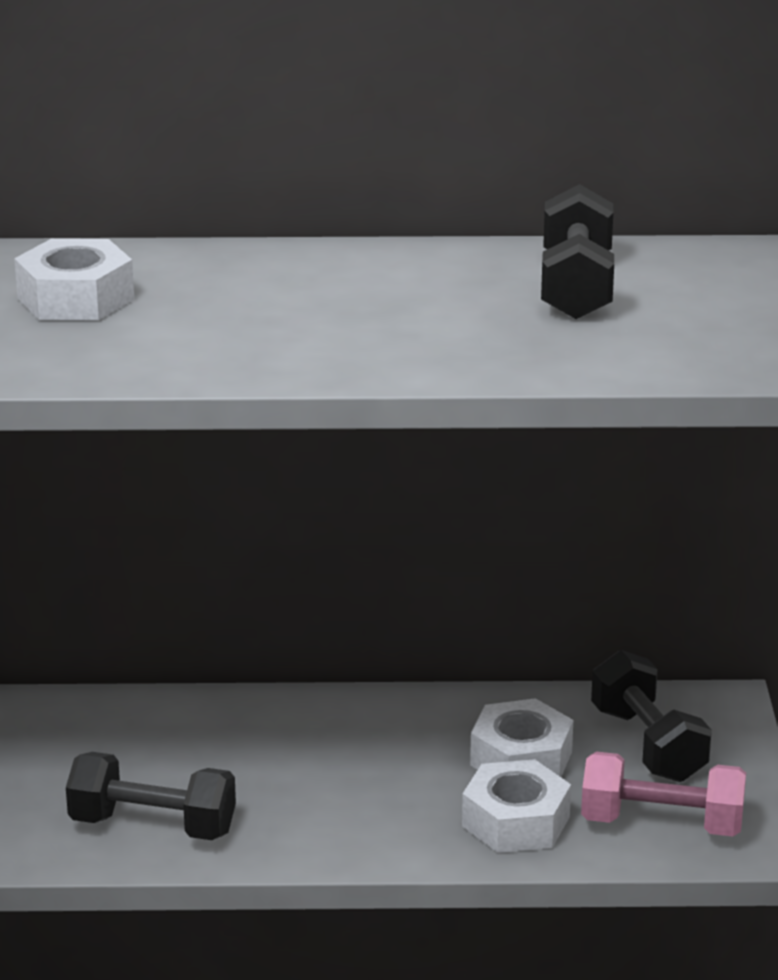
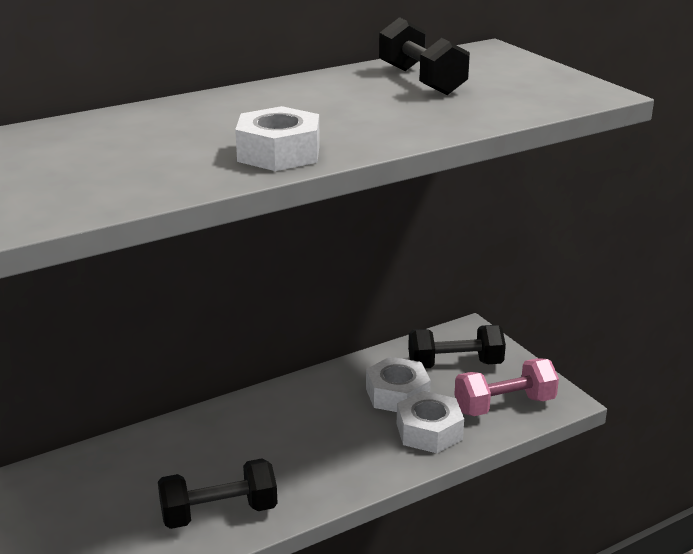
camera: 30 degrees left, 0 degrees up
(75, 298) = (113, 146): white nut -> white nut (279, 153)
(648, 744) = (455, 364): black dumbbell -> black dumbbell turned 45 degrees counterclockwise

